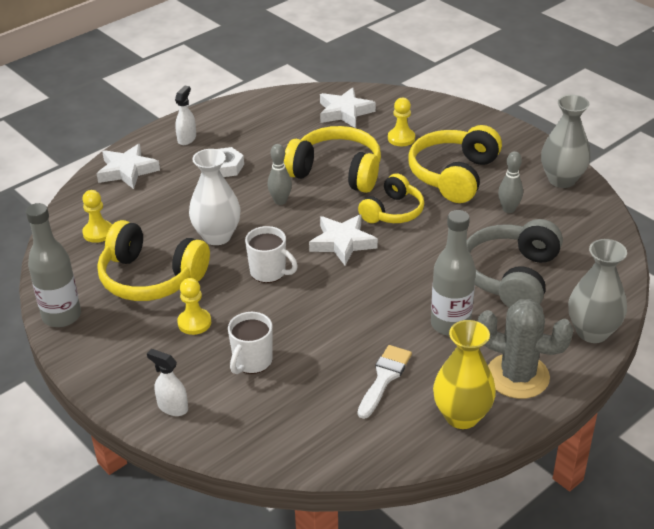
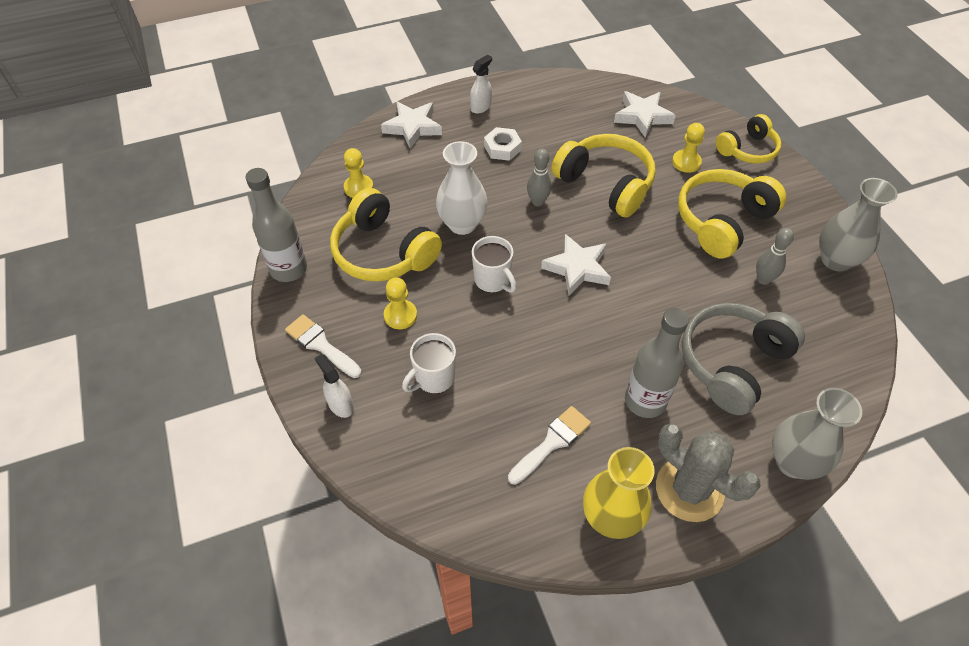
camera: 20 degrees right, 15 degrees up
(127, 367) = (321, 345): none -> white brush
(393, 211) = (642, 246): yellow headphones -> yellow headphones (747, 149)

